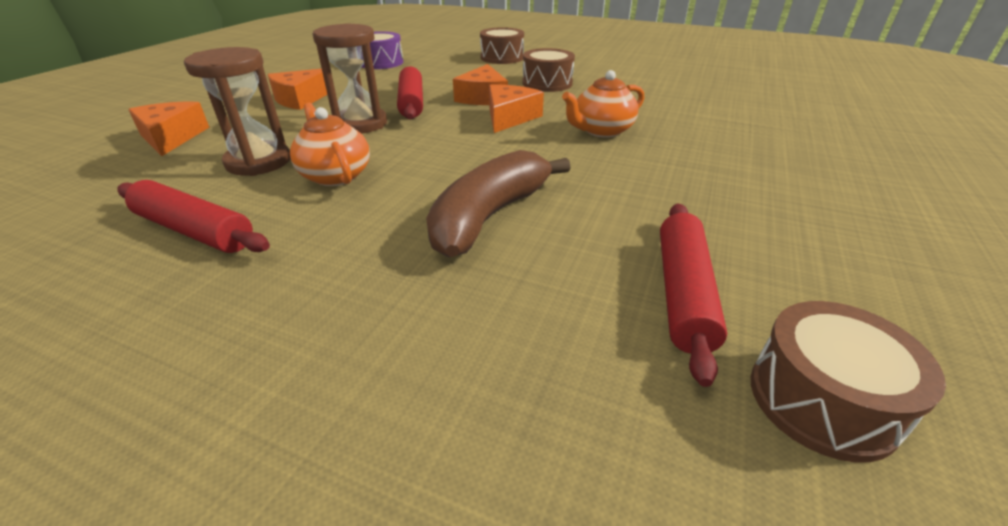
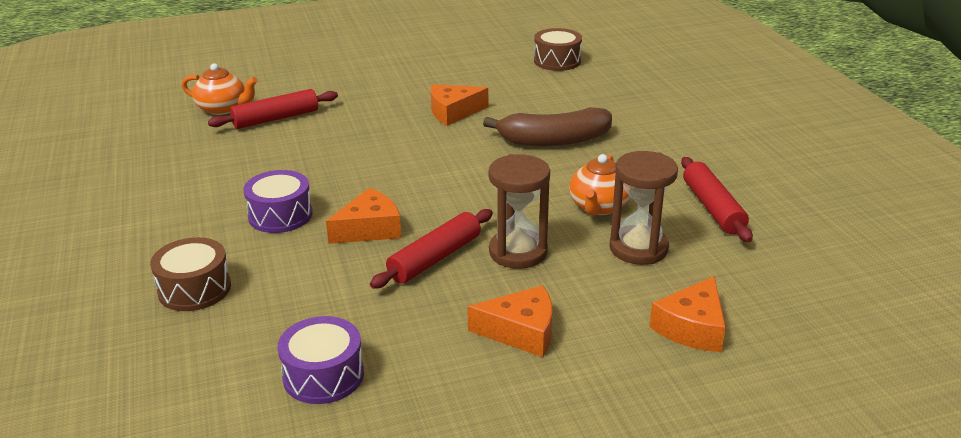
camera: 130 degrees left, 5 degrees down
(509, 117) = (404, 194): orange cheese -> orange cheese (453, 112)
(547, 83) = (280, 215): brown drum -> purple drum
(601, 131) = (381, 151): orange teapot -> orange teapot (223, 108)
(683, 293) = (537, 87): red rolling pin -> red rolling pin (276, 118)

